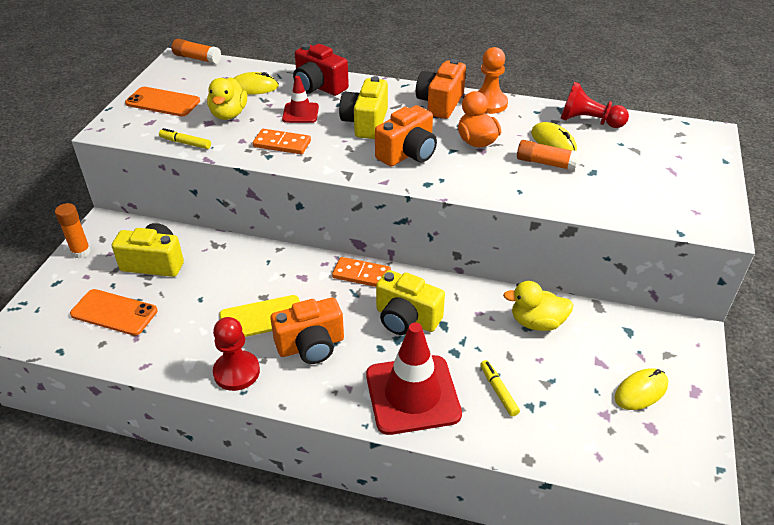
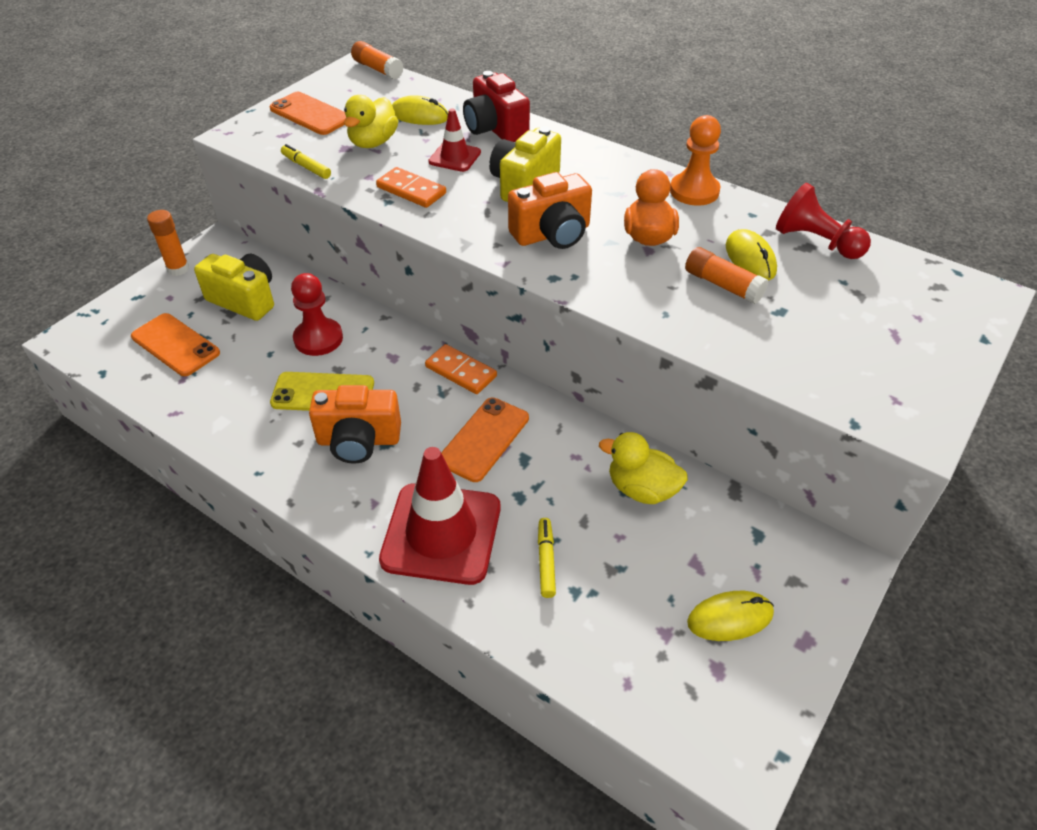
camera: 20 degrees right, 5 degrees up
(236, 372) = (263, 448): red pawn -> red pawn (318, 339)
(406, 319) = (484, 439): yellow camera -> orange phone
(440, 103) = (631, 178): orange camera -> none

